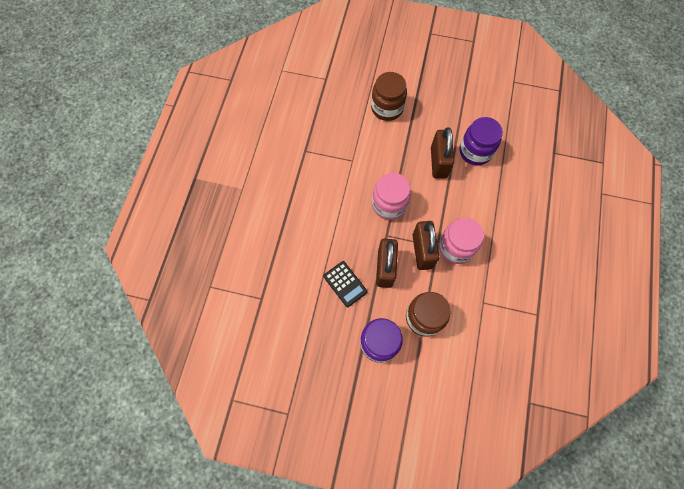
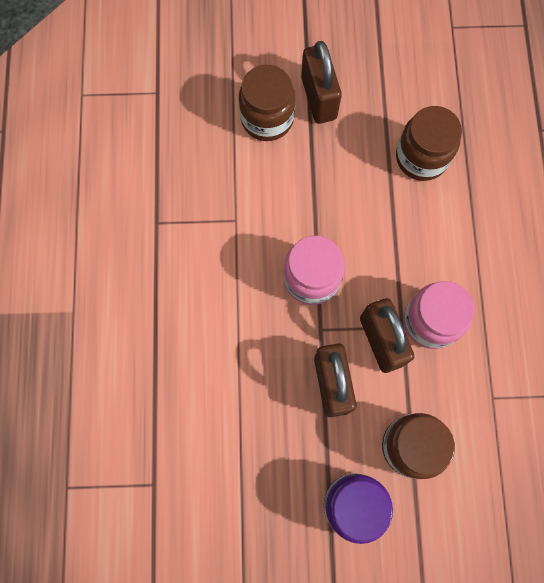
camera: 15 degrees left, 5 degrees up
(345, 284) = (277, 425): black calculator -> none
(438, 162) = (370, 190): brown padlock -> brown padlock (318, 98)
(475, 151) = (421, 157): purple jar -> brown jar

